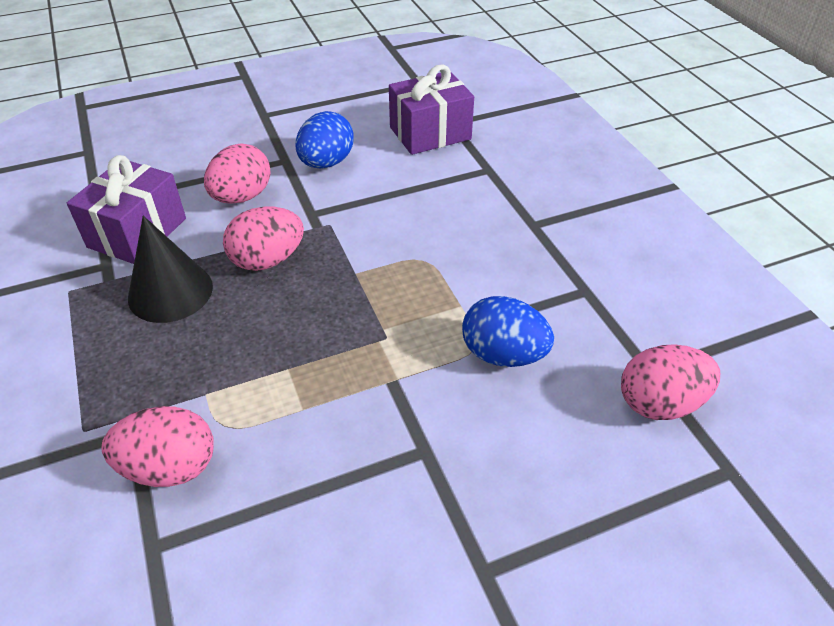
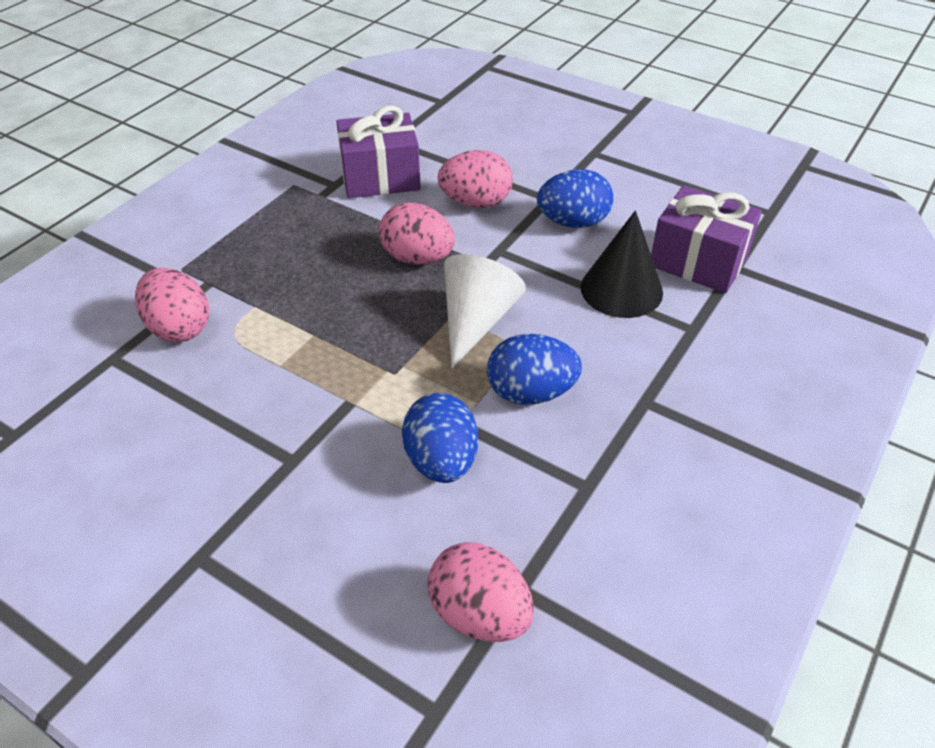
camera: 55 degrees right, 0 degrees up
(170, 292) = (336, 230): black cone -> black cone (621, 289)
(376, 263) = (476, 321): none -> white cone
(477, 273) = (530, 392): none -> blue egg

